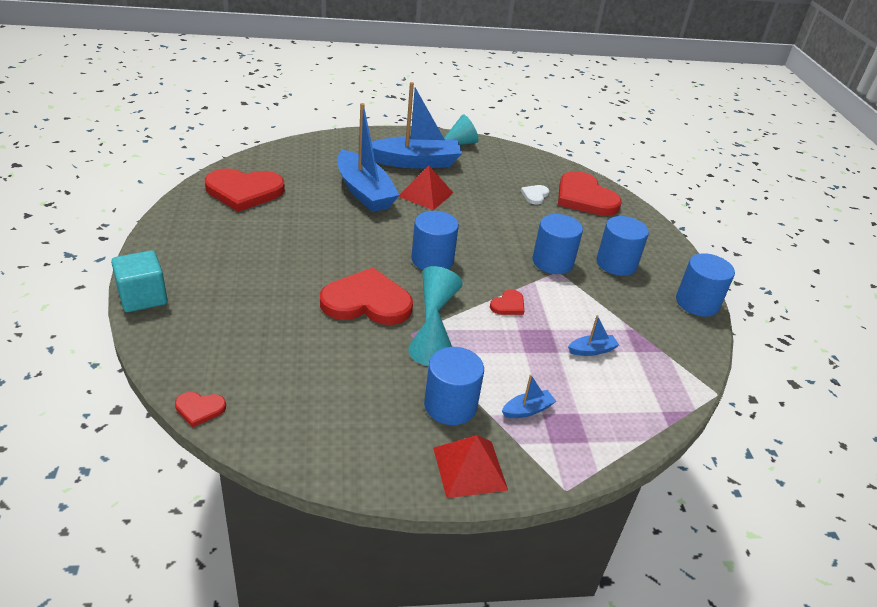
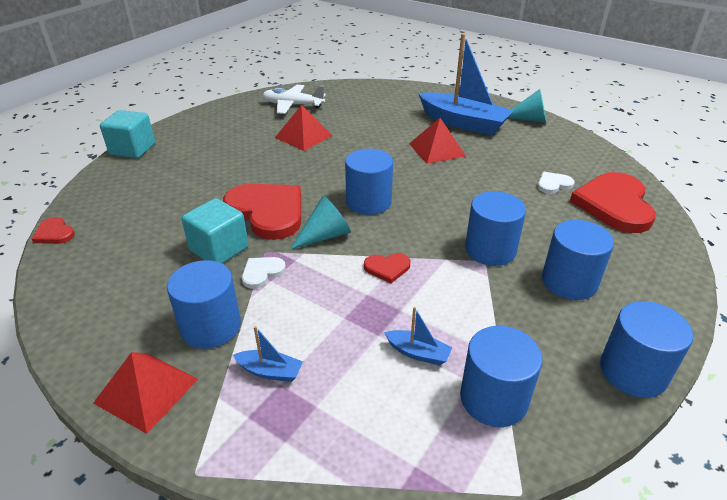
camera: 45 degrees right, 0 degrees up
(244, 191) = (293, 105): red heart -> white plane
(300, 220) = (304, 136): none -> red pyramid
(364, 192) = (384, 132): blue boat -> none
(372, 349) = (219, 249): none -> turquoise cube
(431, 350) = (262, 272): turquoise cone -> white heart
(656, 354) = (493, 398): none -> blue cylinder

